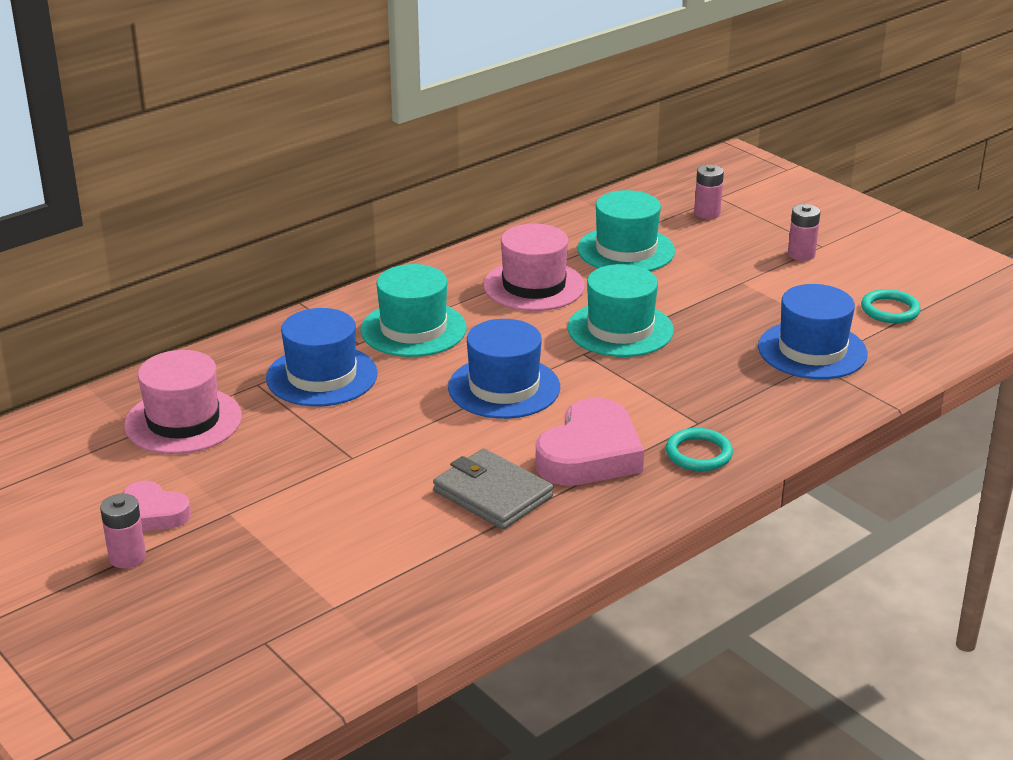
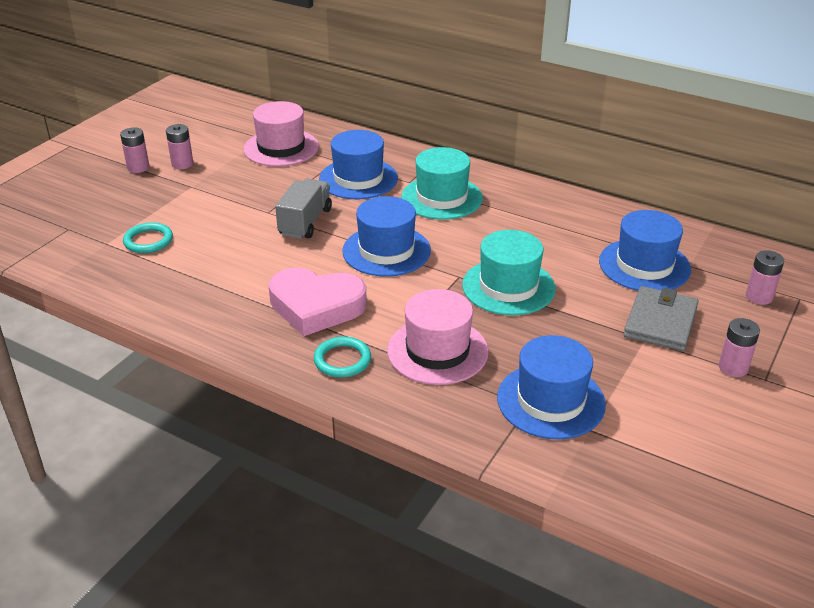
camera: 70 degrees right, 5 degrees up
(153, 513) = (182, 164): pink heart -> pink battery
(399, 432) = (305, 222): none -> grey truck
(492, 494) = (247, 274): grey wallet -> grey wallet (660, 322)
(534, 286) = (545, 233): pink hat -> pink hat (437, 351)
(626, 250) = (644, 265): turquoise hat -> blue hat
(890, 310) = (671, 445): turquoise ring -> turquoise ring (148, 241)

